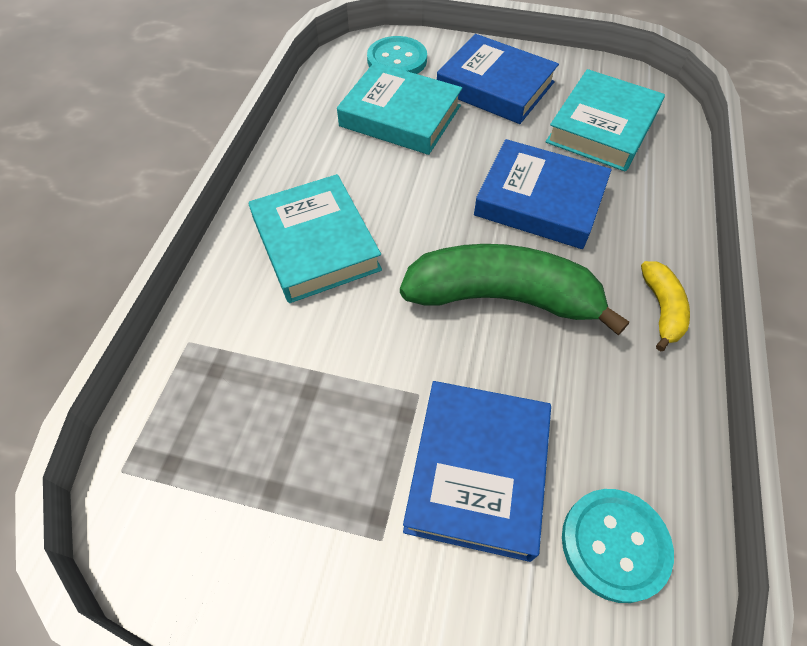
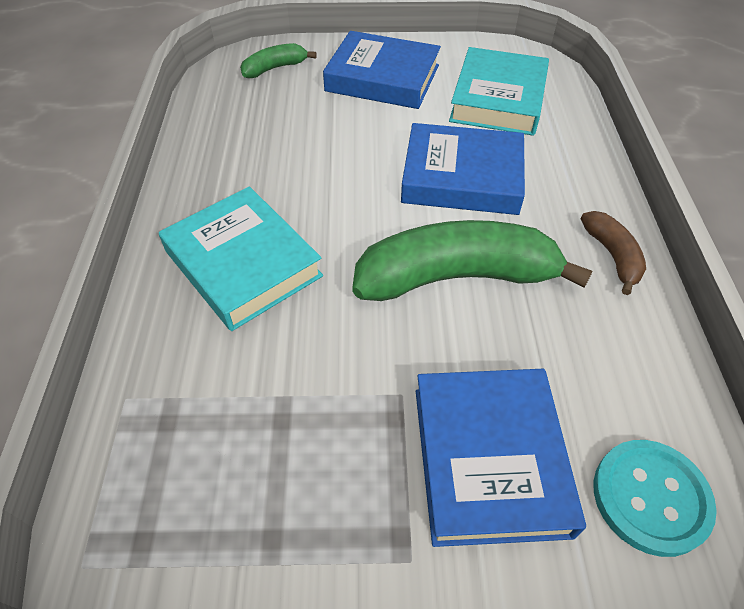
camera: 15 degrees left, 5 degrees down
(397, 60) = (275, 68): turquoise button -> green banana
(400, 116) = (295, 121): turquoise book -> none
(661, 309) = (612, 256): yellow banana -> brown banana

